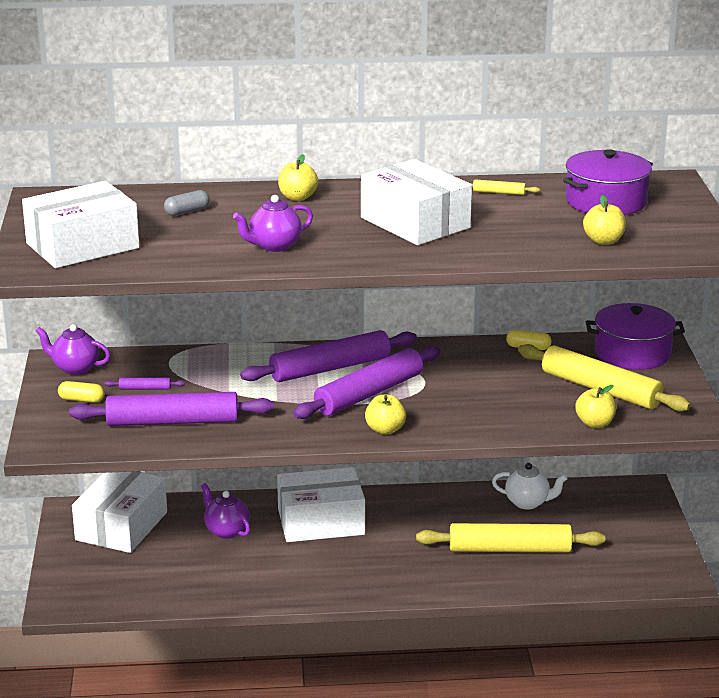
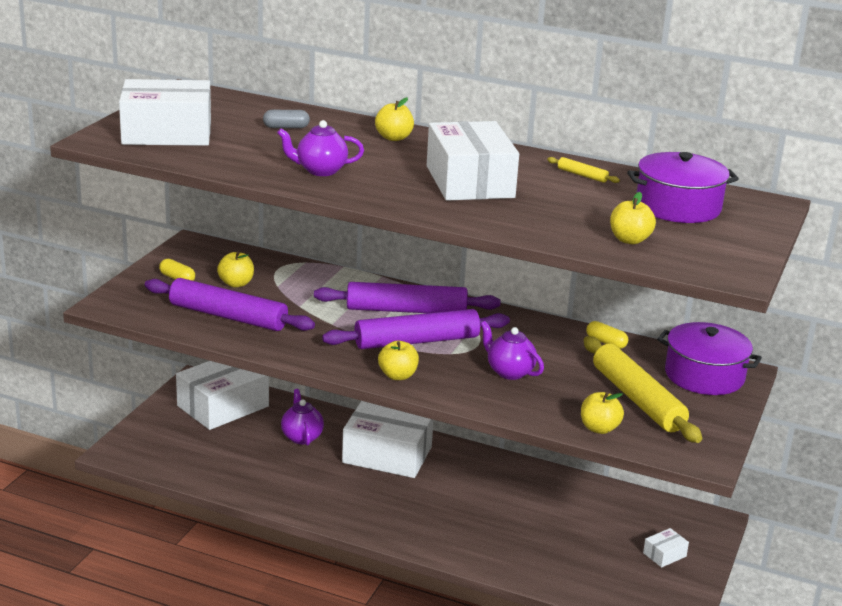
camera: 25 degrees right, 0 degrees up
(75, 368) = (200, 253): purple teapot -> purple teapot (509, 372)
(145, 388) = (236, 284): purple rolling pin -> yellow apple
(509, 549) = (533, 534): yellow rolling pin -> none
(528, 503) = (588, 498): white teapot -> none
(629, 530) = (664, 555): none -> white box

